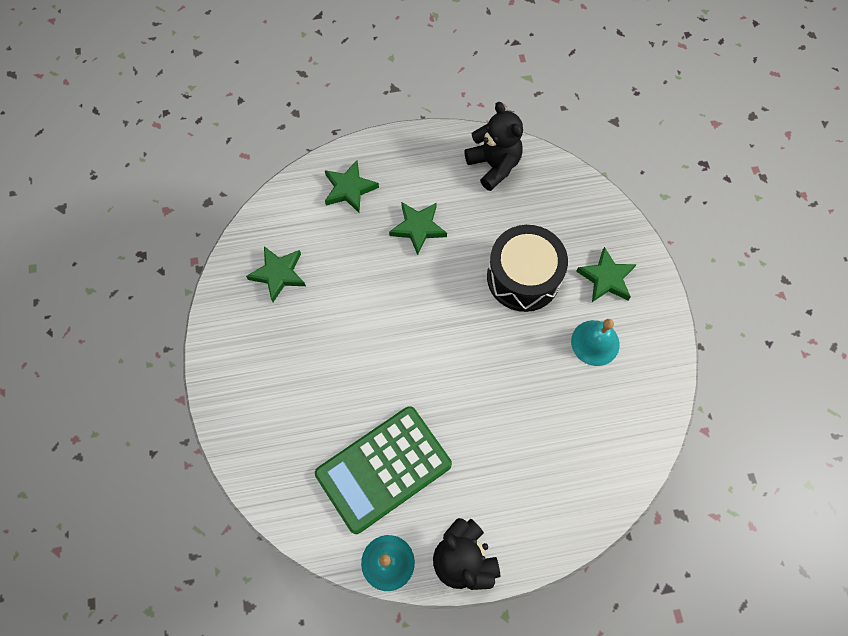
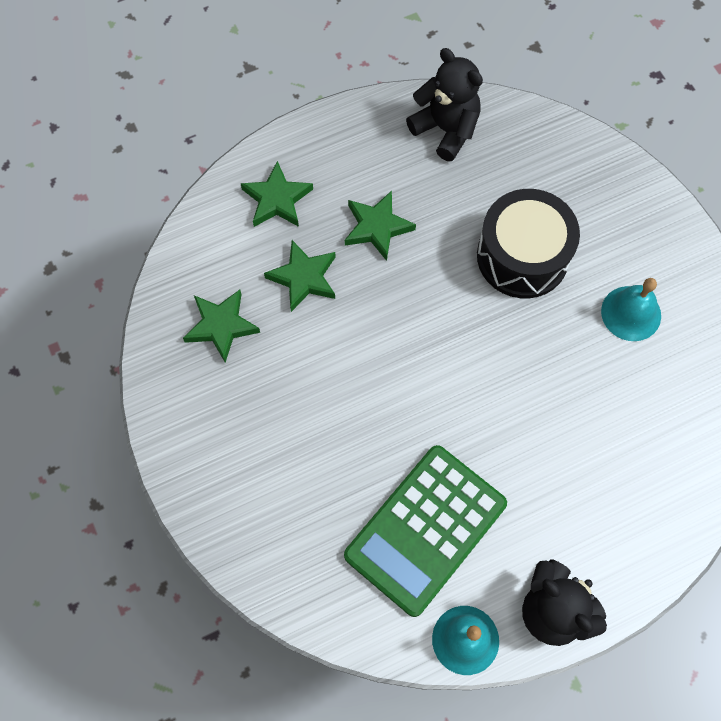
camera: 15 degrees left, 0 degrees up
(606, 278) = (621, 233): green star -> green star (304, 278)

